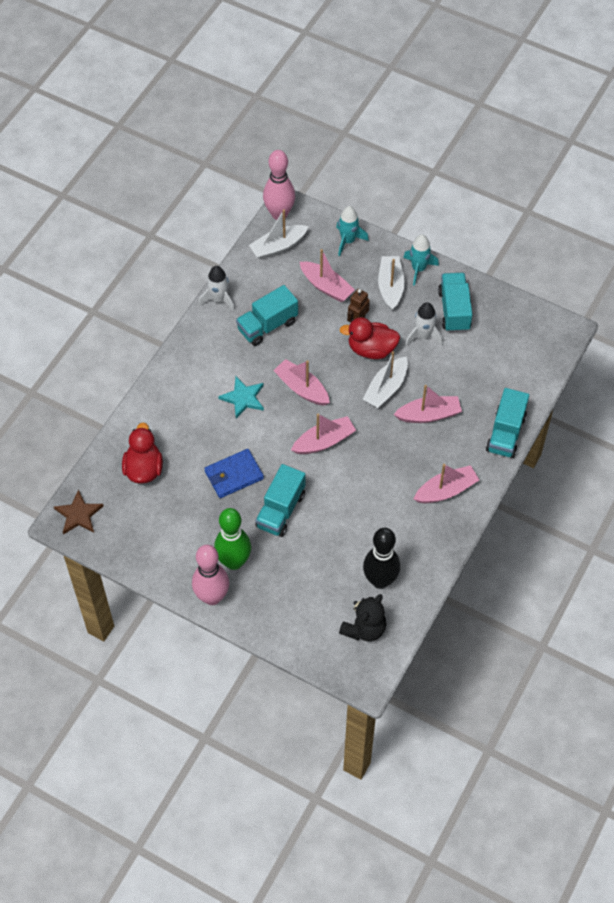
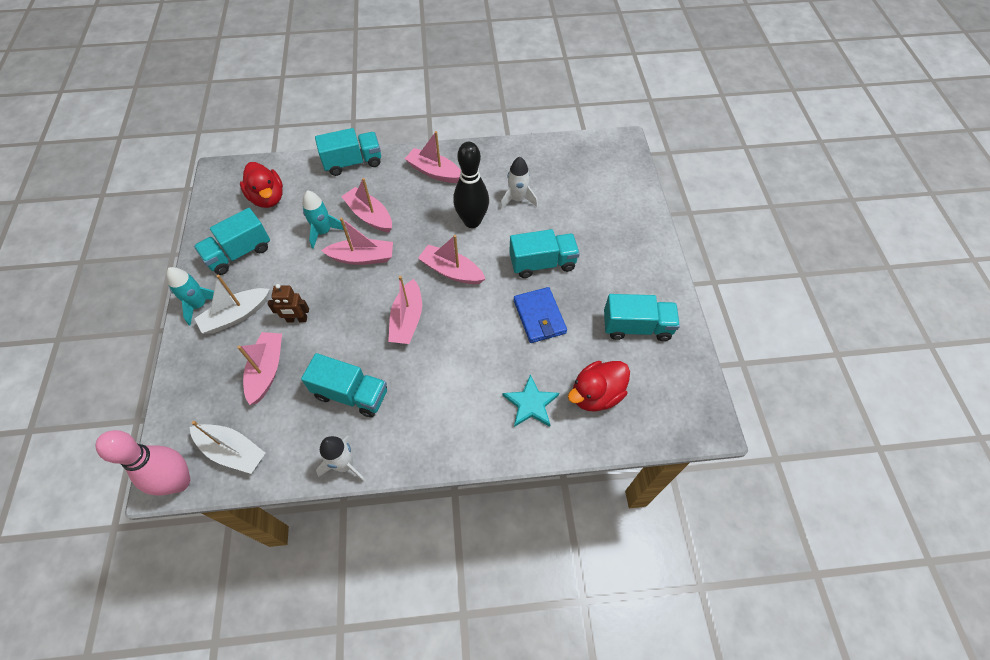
camera: 125 degrees left, 0 degrees up
(78, 514) = (689, 417): brown star -> none
(171, 535) = (636, 327): none -> turquoise truck
(212, 597) = (658, 263): pink bowling pin -> none
(234, 475) = (539, 317): blue wallet -> blue wallet turned 45 degrees clockwise
(234, 561) = (616, 267): green bowling pin -> none
(243, 398) = (453, 360): turquoise star -> turquoise star (531, 404)
(348, 241) = (190, 386): turquoise rocket -> turquoise rocket (323, 232)
(364, 628) = (589, 161): black teddy bear -> none
(371, 349) = (325, 291): red duck -> red duck (268, 198)
(380, 580) = (544, 171): black bowling pin -> black bowling pin (472, 221)
(386, 388) = (362, 257): white boat -> pink boat
(423, 335) = (283, 260): white rocket -> white rocket (517, 199)

